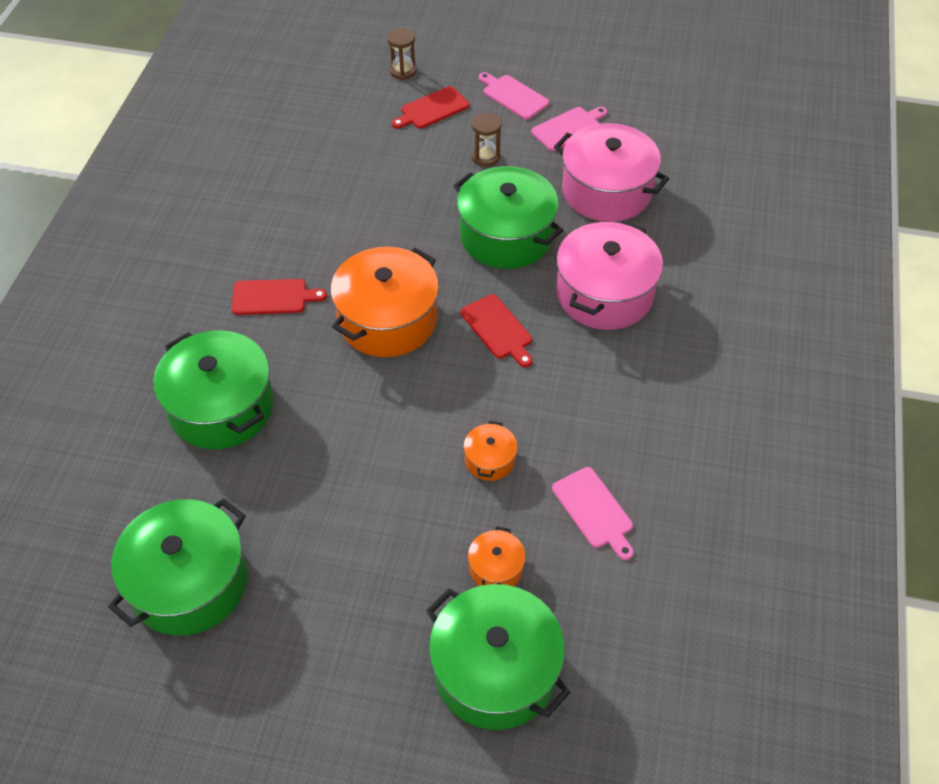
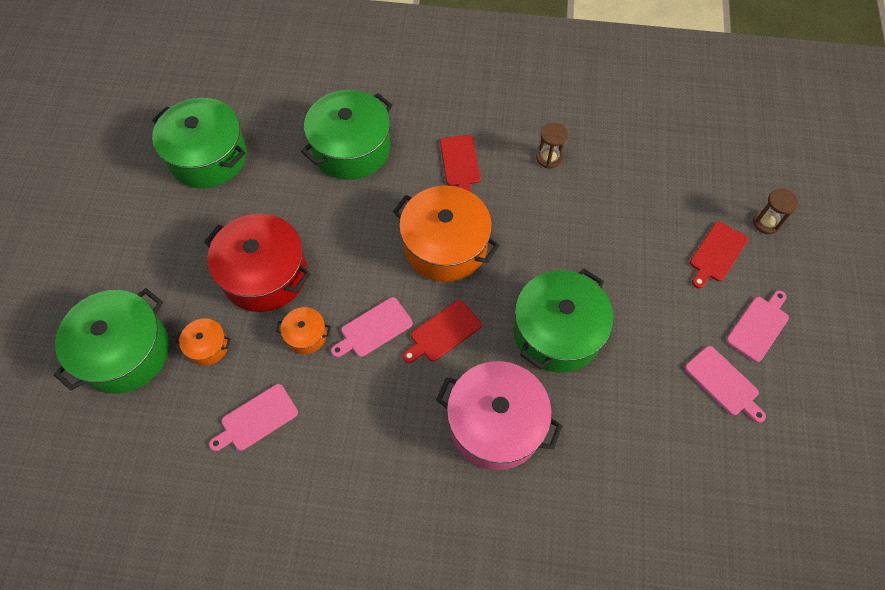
camera: 85 degrees right, 10 degrees up
(399, 505) = (265, 274): none -> red pot
(432, 109) = (717, 254): red cutting board -> red cutting board turned 105 degrees counterclockwise
(485, 157) = (660, 306): brown hourglass -> brown hourglass (549, 158)
(487, 392) = (374, 329): none -> pink cutting board
(606, 191) = (636, 424): pink pot -> none

